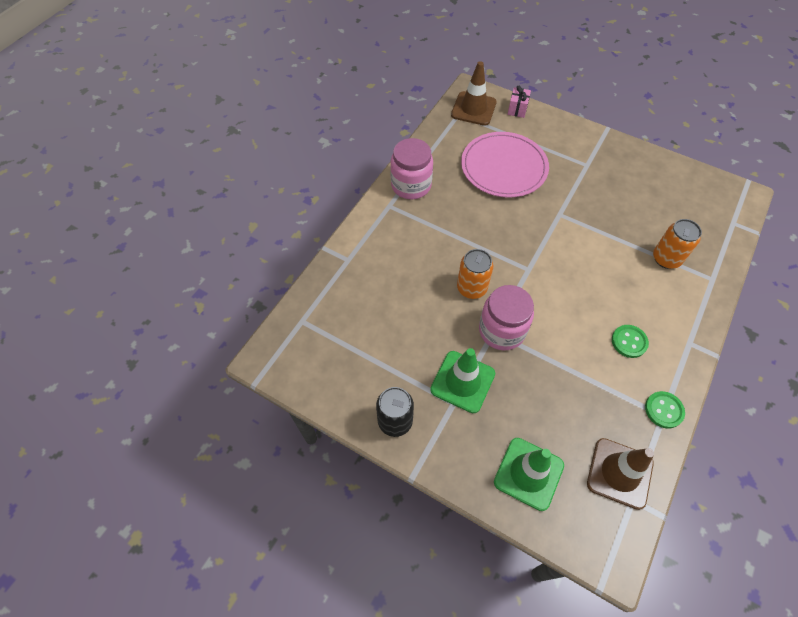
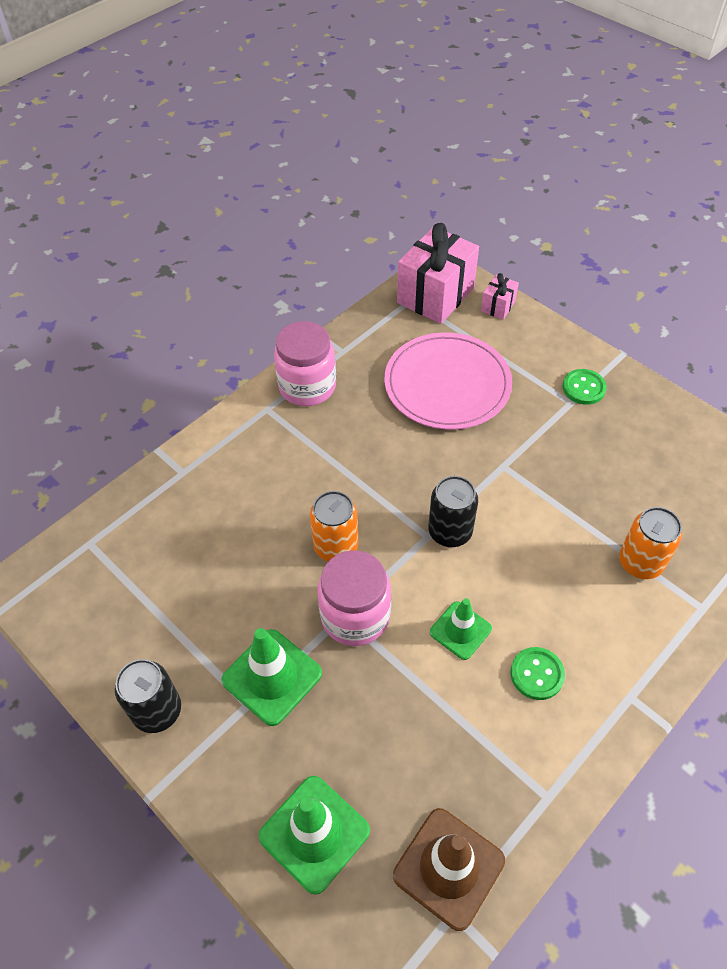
camera: 15 degrees right, 5 degrees down
(473, 109) = (435, 295): brown traffic cone -> pink gift
(541, 263) = (450, 532): none -> black can
(572, 325) = (460, 630): none -> green traffic cone
(664, 410) = (552, 789): green button -> green button (583, 388)

